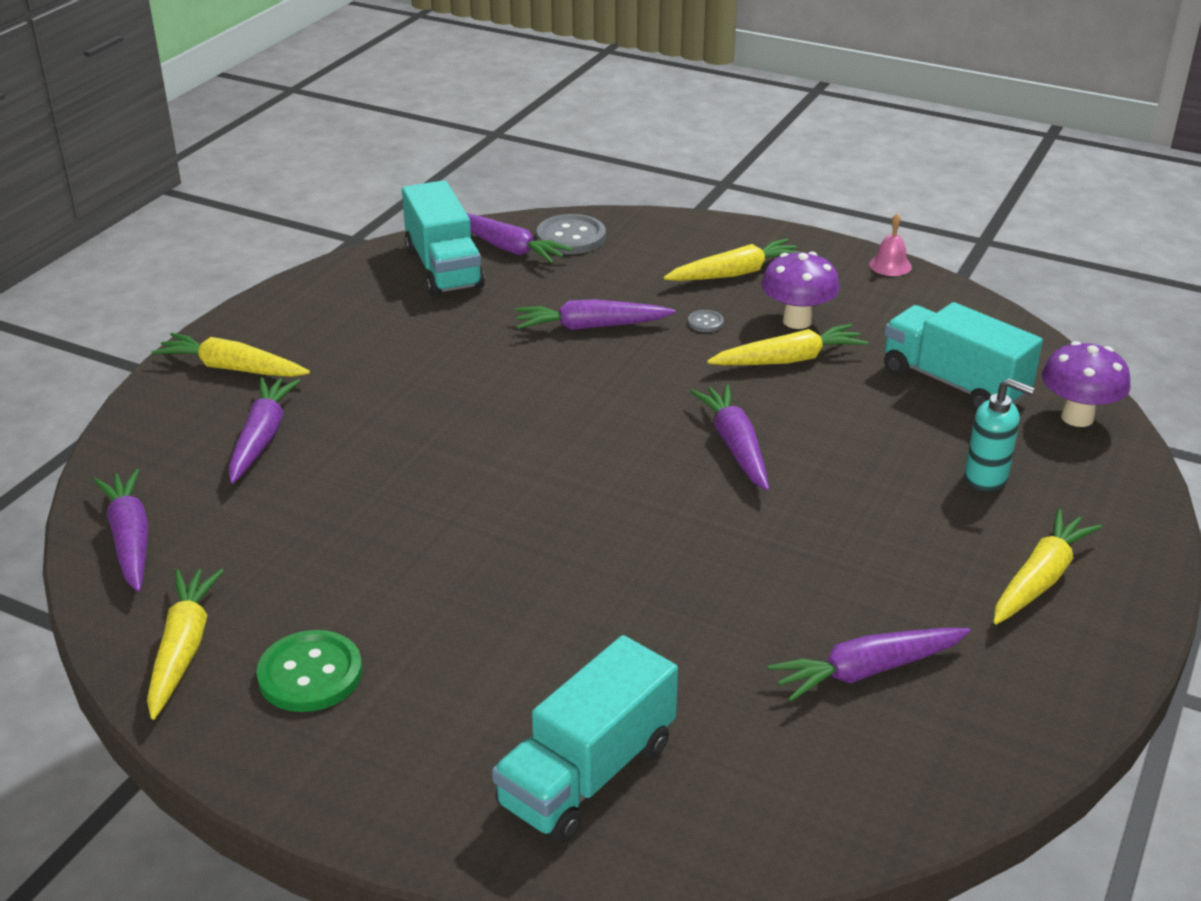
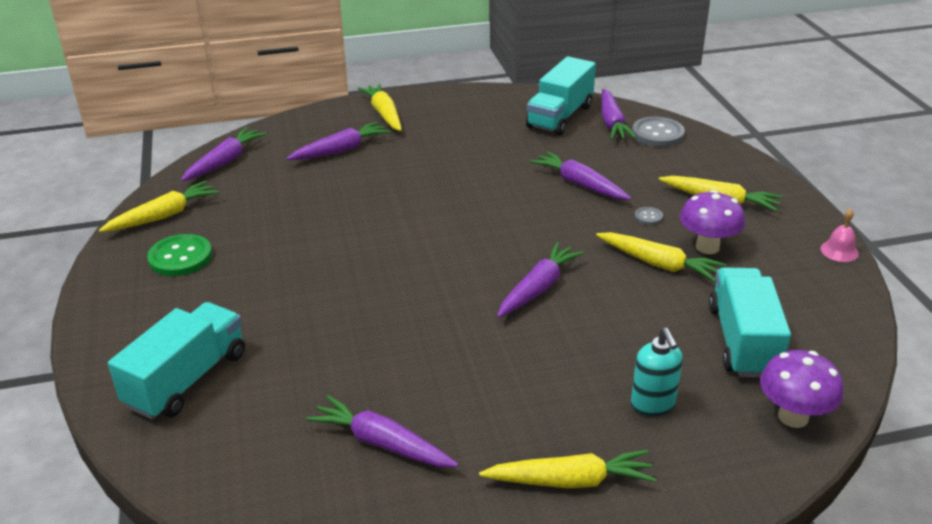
camera: 50 degrees right, 0 degrees up
(587, 774) = (187, 379): turquoise truck -> turquoise truck turned 120 degrees clockwise

